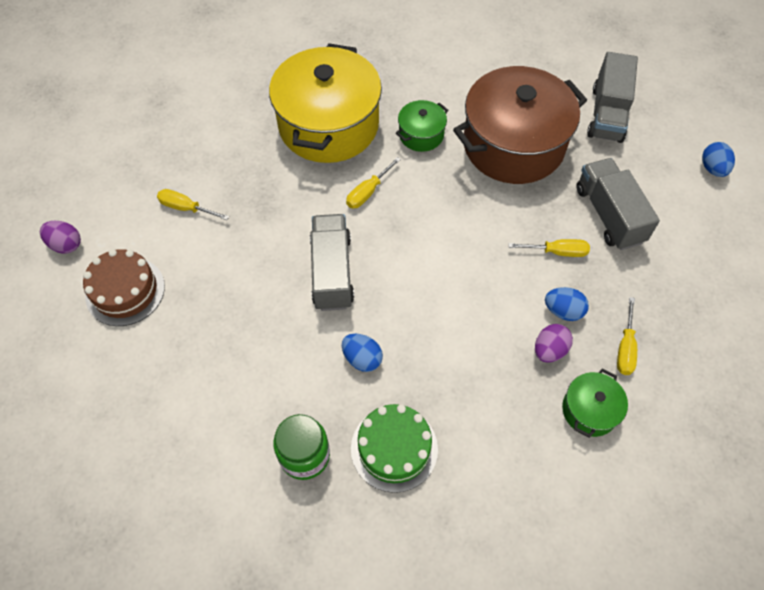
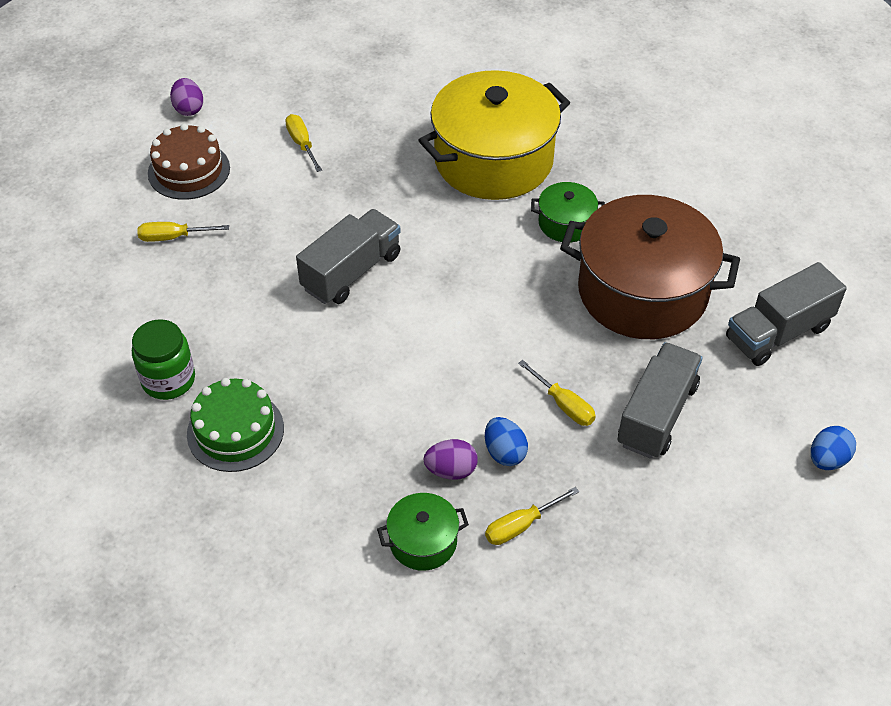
camera: 45 degrees right, 10 degrees down
(362, 359) = (293, 351): blue egg -> none
(367, 192) = (458, 235): yellow screwdriver -> yellow screwdriver (172, 237)

